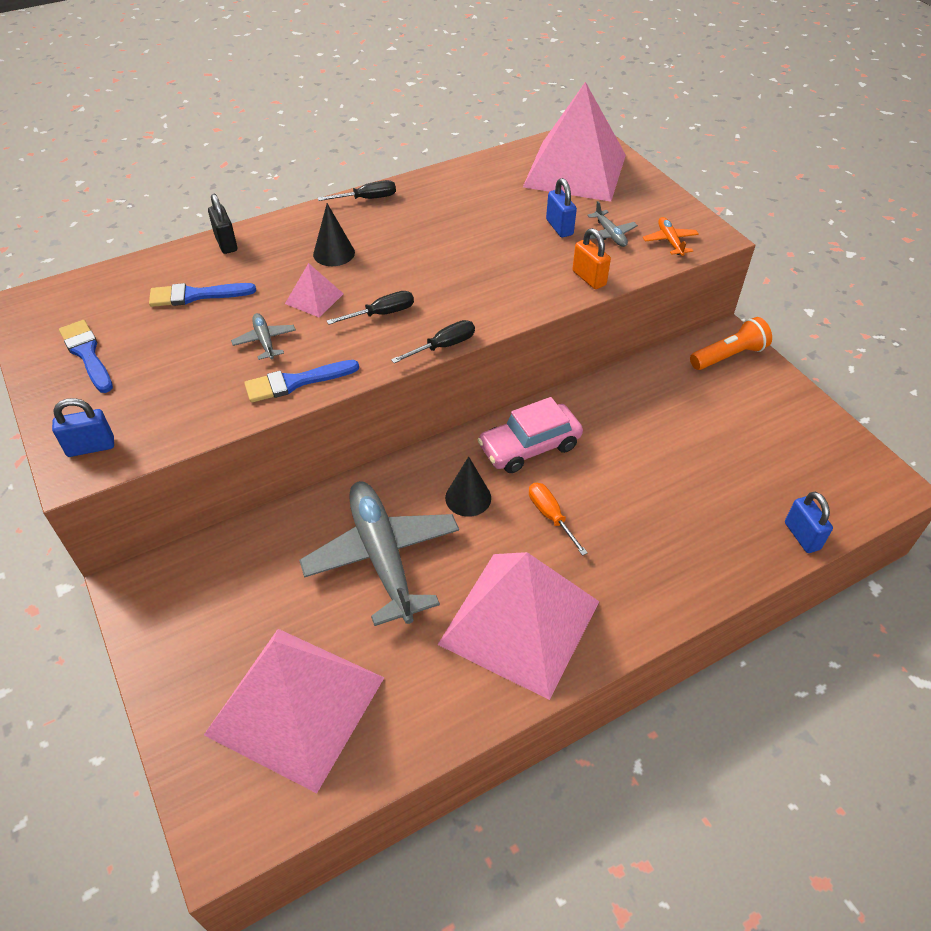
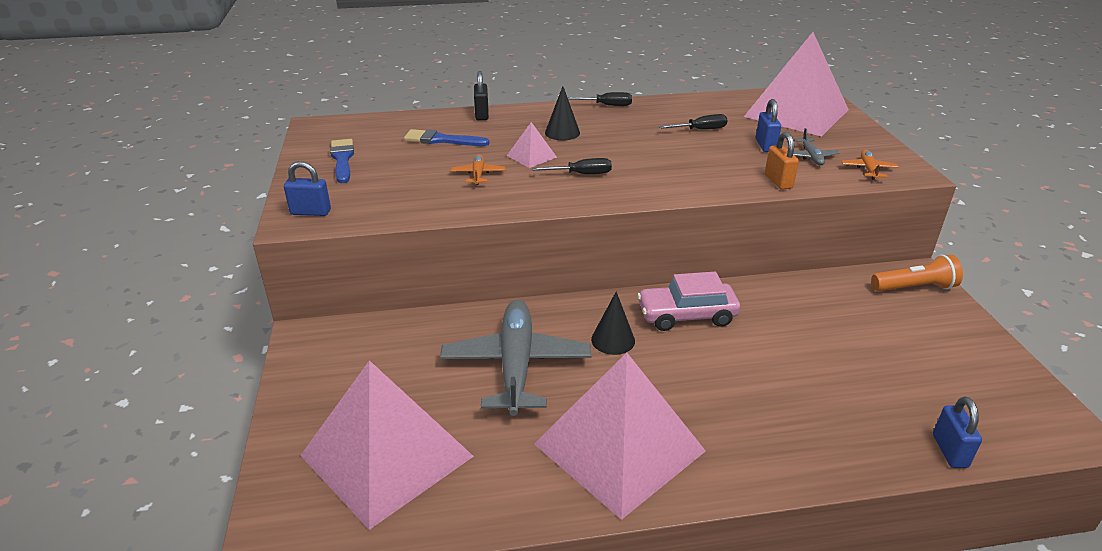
camera: 20 degrees right, 15 degrees down
(265, 341) = (478, 174): grey plane -> orange plane
(295, 382) = (488, 203): blue brush -> none
(443, 346) = (623, 203): black screwdriver -> black screwdriver (700, 130)
(550, 516) = (685, 372): orange screwdriver -> none

